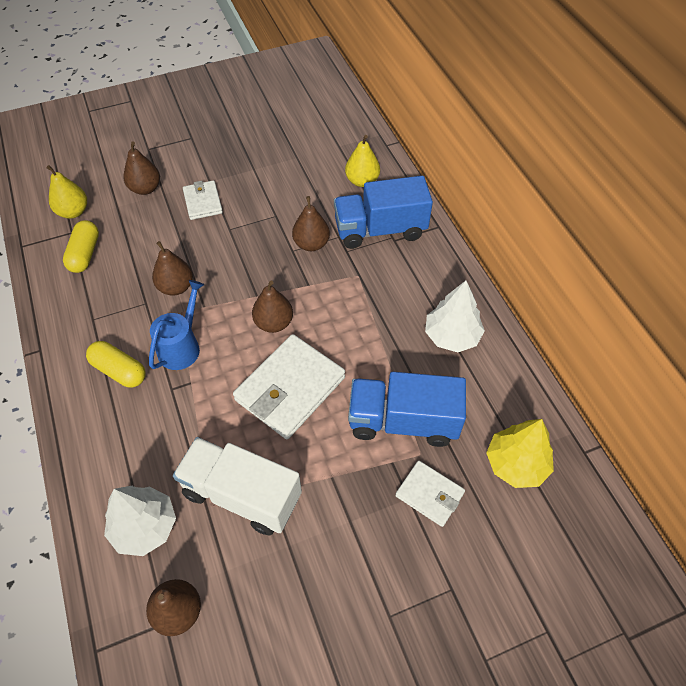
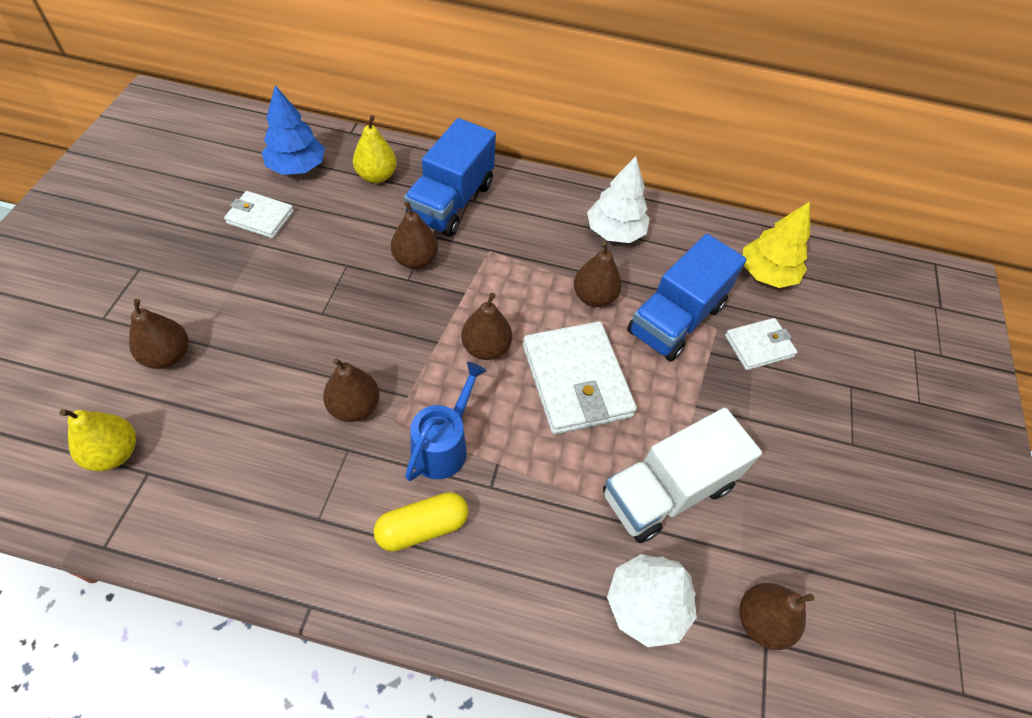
camera: 60 degrees left, 0 degrees up
(85, 254) = (203, 475): yellow capsule -> none
(182, 346) = (443, 446): blue watering can -> blue watering can turned 60 degrees clockwise
(203, 202) = (255, 314): white wallet -> white wallet (260, 217)
(329, 143) = (297, 167): none -> blue tree
(374, 358) = (594, 297): none -> brown pear

